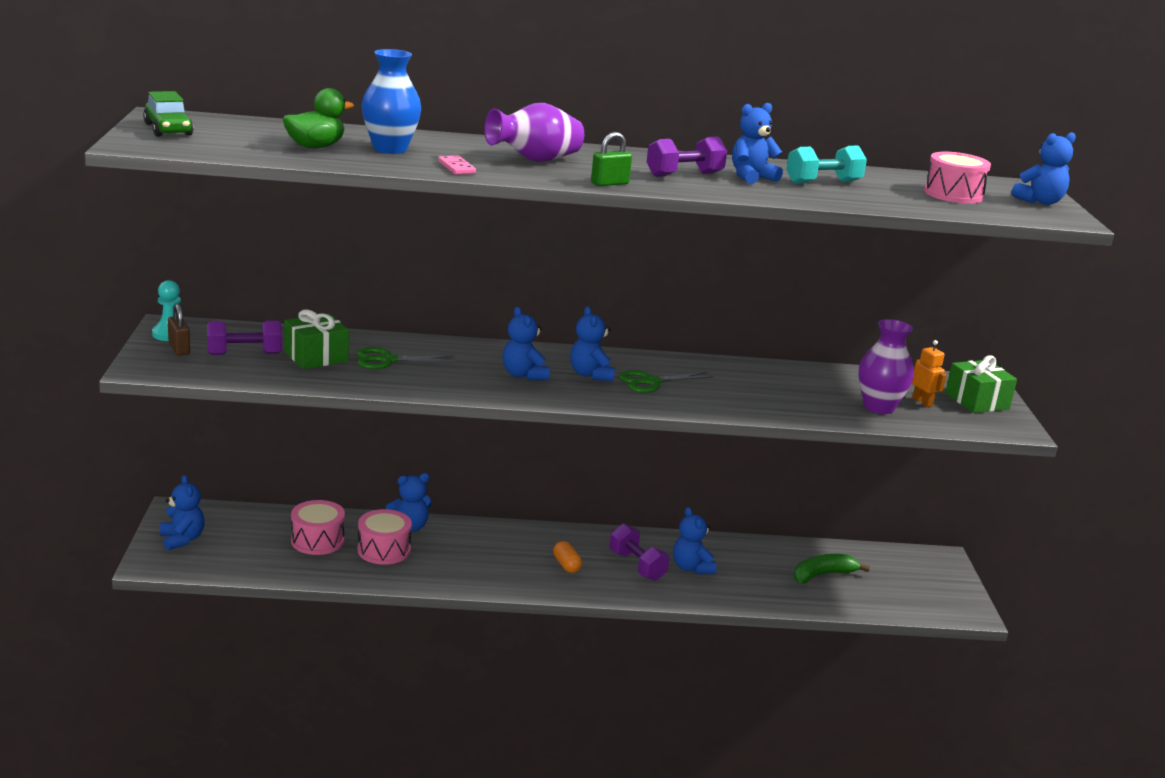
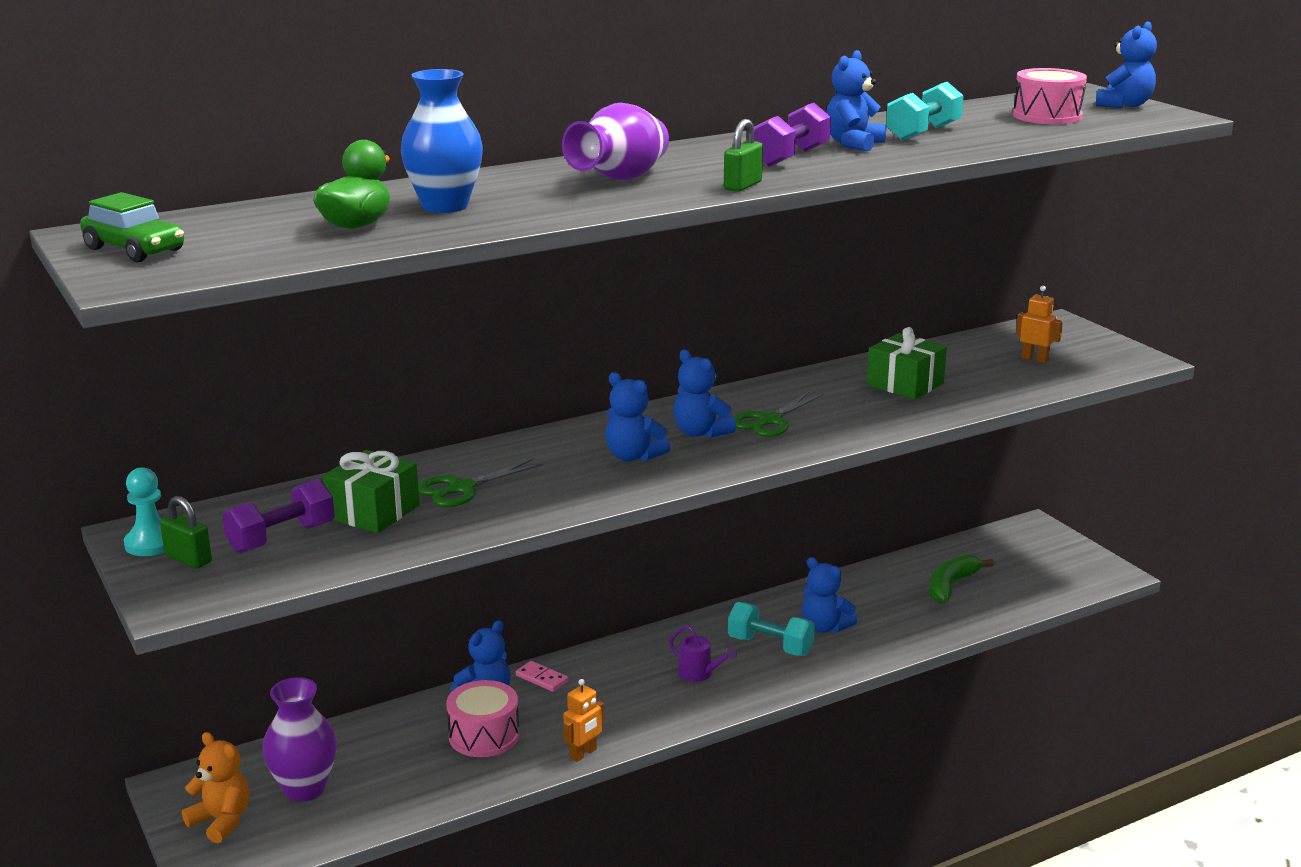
camera: 25 degrees left, 0 degrees up
(179, 349) = (188, 559): brown padlock -> green padlock
(182, 539) = (221, 821): blue teddy bear -> orange teddy bear
(317, 540) = (394, 755): pink drum -> none
(435, 584) = (583, 754): none -> orange robot
(456, 167) = (558, 209): pink domino -> pink domino (542, 678)
(566, 565) = (699, 674): orange capsule -> purple watering can
(637, 566) = (770, 646): purple dumbbell -> turquoise dumbbell
(879, 407) = (1006, 377): purple vase -> purple vase (304, 789)
(977, 401) = (1076, 342): green gift -> green gift (905, 384)

